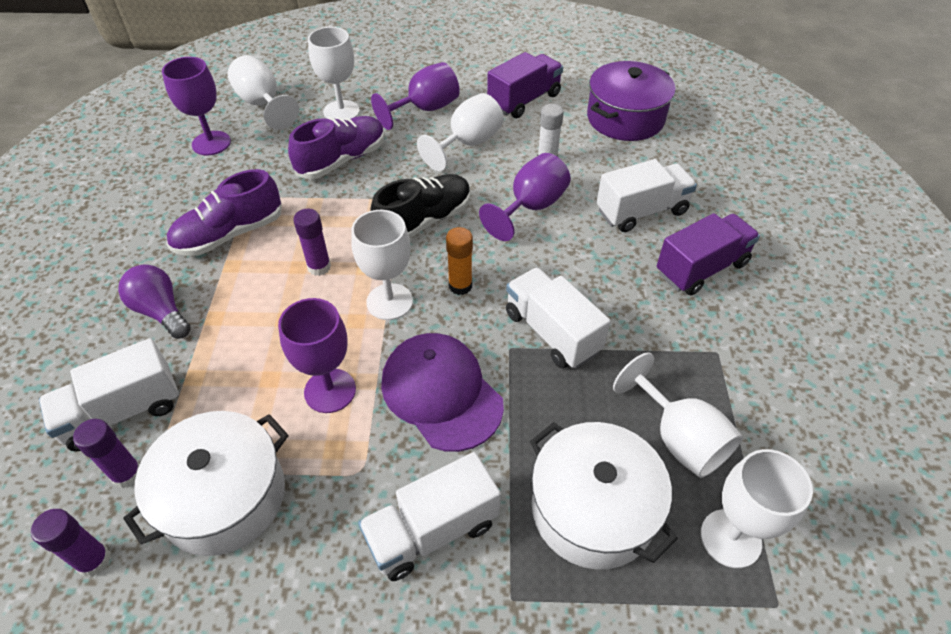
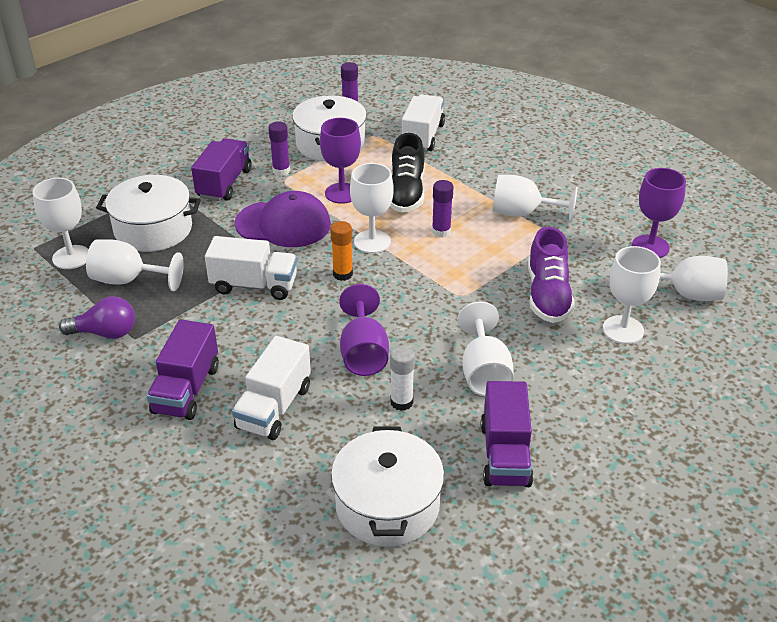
camera: 135 degrees right, 10 degrees down
(127, 474) = (382, 127): purple glue stick -> purple glue stick (281, 171)
(161, 311) = (481, 168): purple light bulb -> purple light bulb (105, 333)
(230, 234) = (522, 213): purple shoe -> white goblet
(424, 221) = (423, 294): black shoe -> black shoe (406, 193)
(425, 109) = (568, 380): purple goblet -> none
(432, 530) = (224, 184): white truck -> purple truck
(625, 118) = (387, 505): purple pot -> white pot

